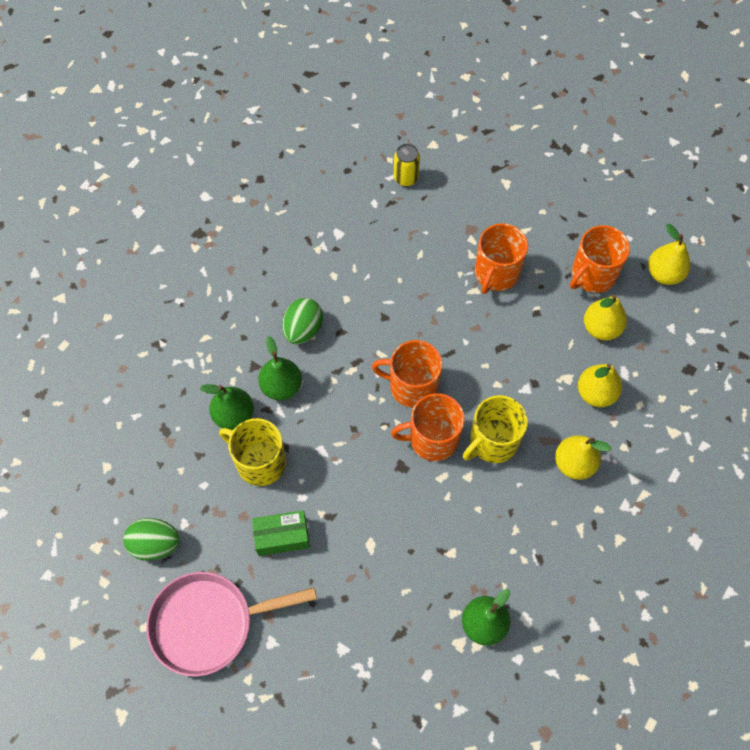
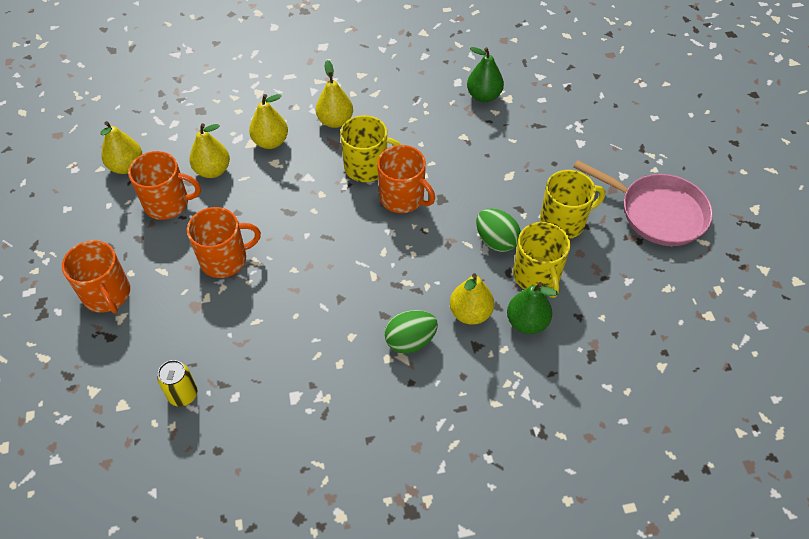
camera: 135 degrees left, 10 degrees down
(155, 544) = (660, 283): green egg -> green egg (496, 241)
(281, 386) = (470, 313): green pear -> yellow pear
(282, 536) = (563, 221): green box -> yellow mug
(412, 386) = (377, 237): orange mug -> orange mug (107, 294)

